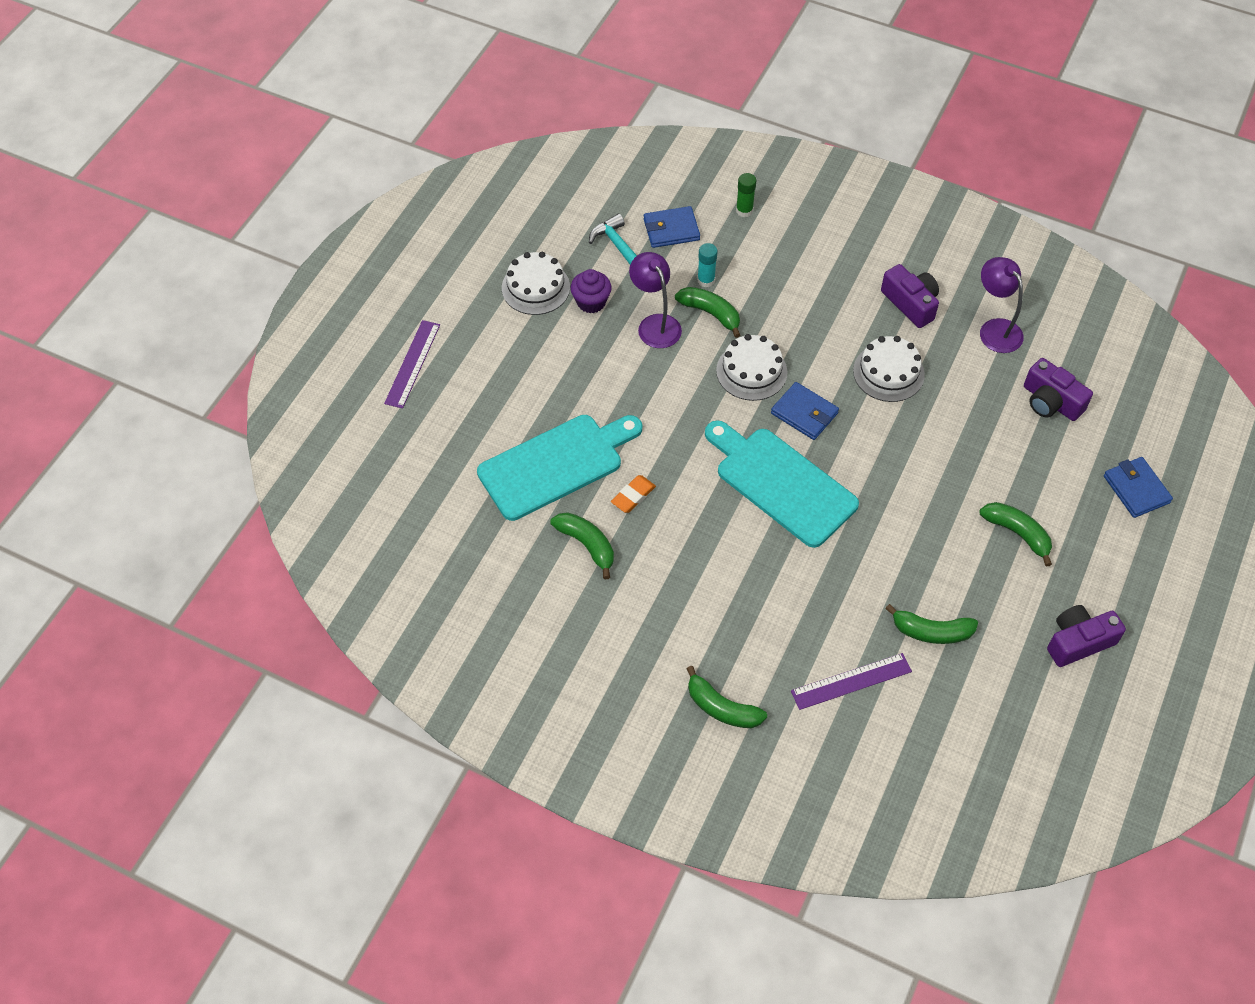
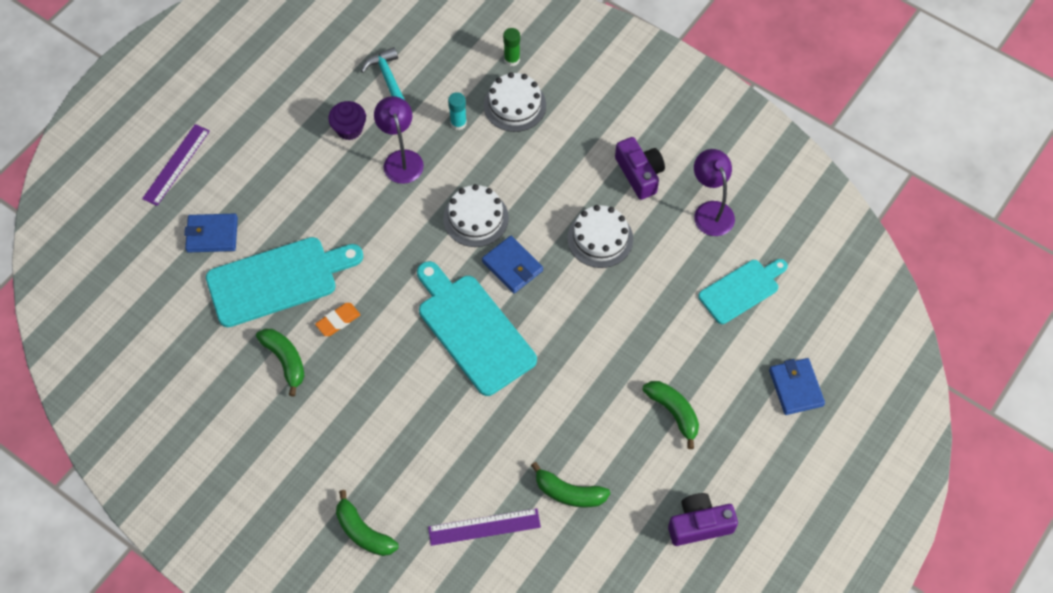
camera: 10 degrees right, 5 degrees up
(535, 287) = (303, 107): white cake -> white cake (515, 105)
(671, 229) = (440, 69): blue wallet -> blue wallet (212, 235)
(711, 313) = (454, 156): green banana -> none
(1051, 401) = (741, 290): purple camera -> turquoise cutting board

